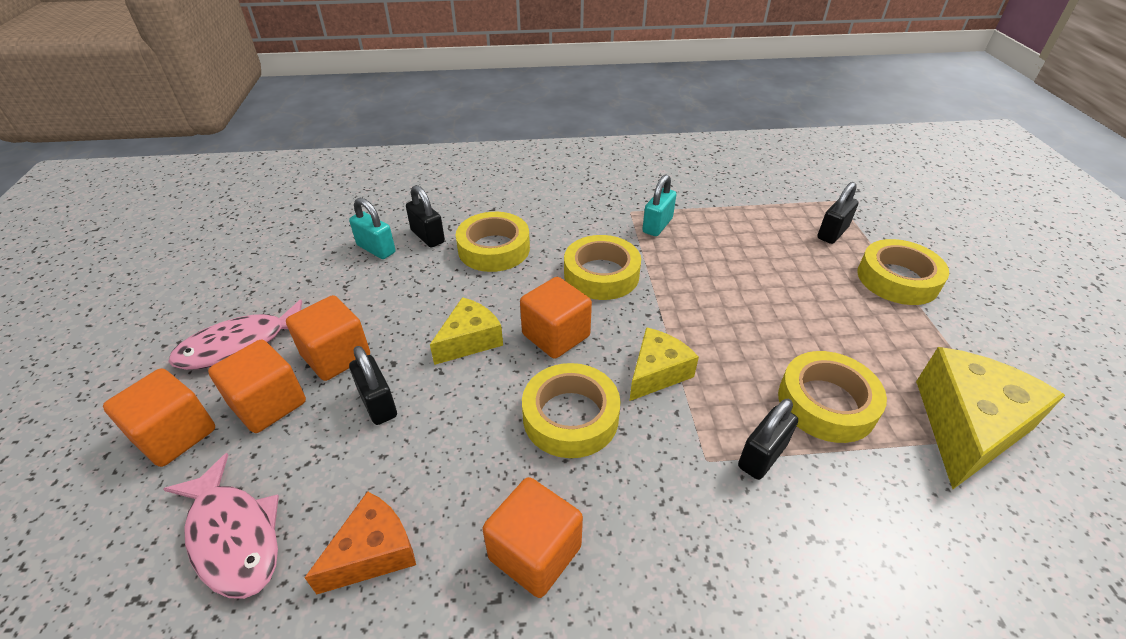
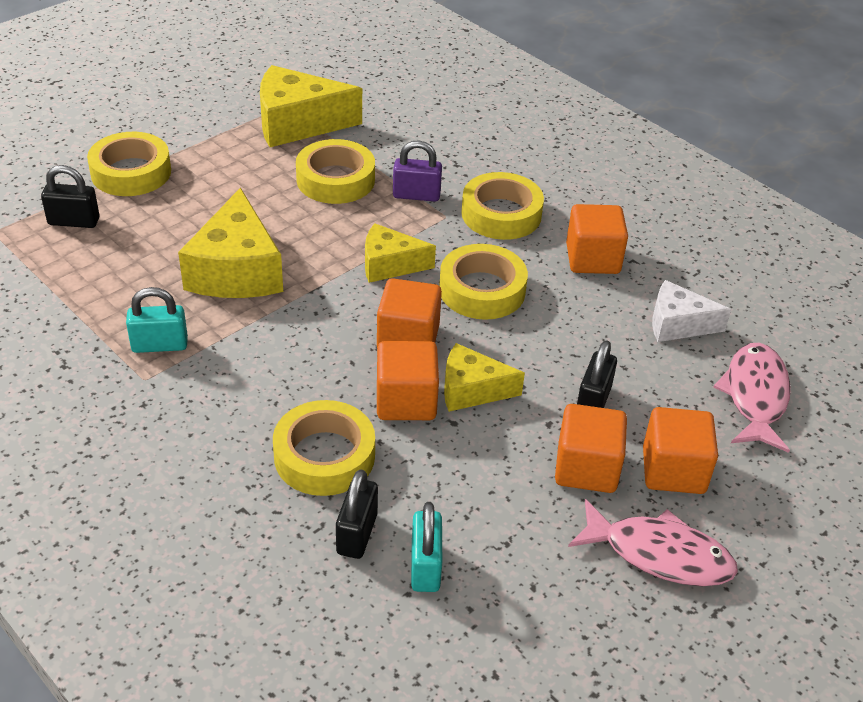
camera: 130 degrees left, 0 degrees up
(175, 435) = (761, 504): orange cube -> orange cube (406, 401)
(373, 552) = (677, 324): orange cheese -> white cheese
(601, 274) = (291, 349): yellow tape -> yellow tape (501, 214)
(715, 284) = (236, 270): none -> yellow cheese
(762, 456) = (416, 195): black padlock -> purple padlock

